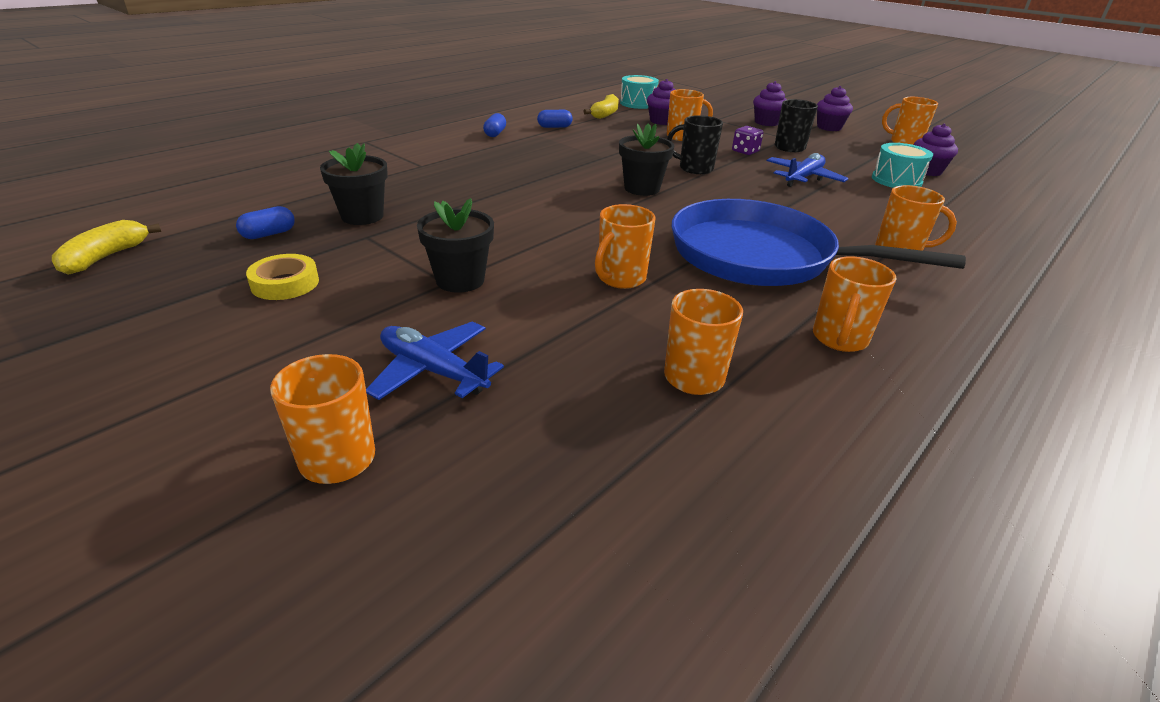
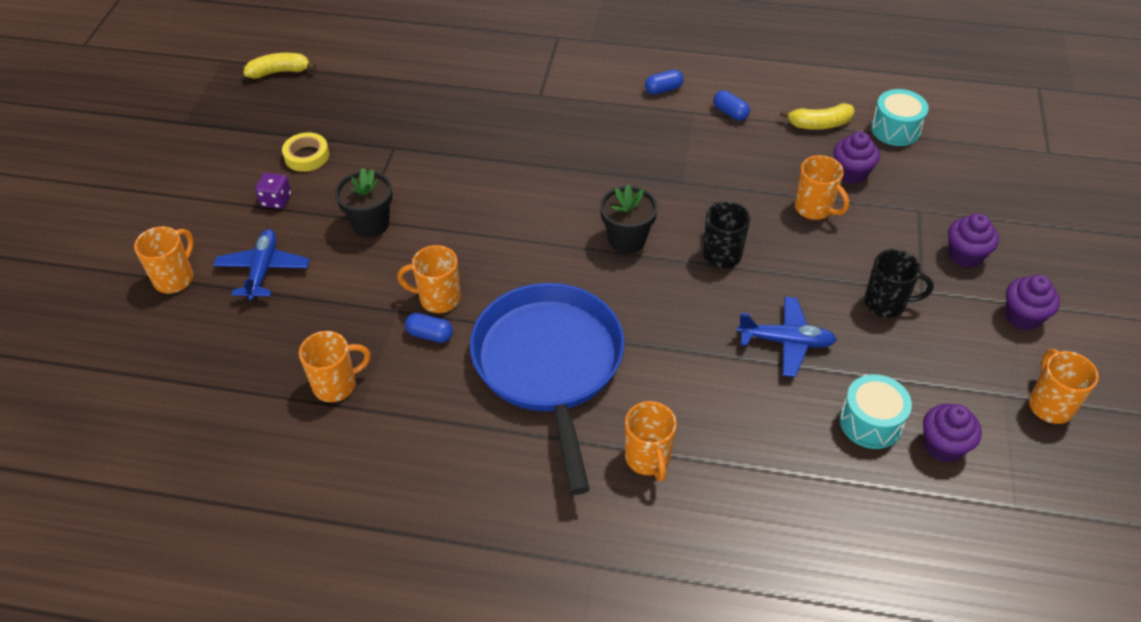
camera: 60 degrees right, 15 degrees up
(269, 234) = (358, 107): blue capsule -> blue capsule (430, 335)
(362, 216) = (421, 126): black flower pot -> none
(745, 151) = (823, 272): purple dice -> purple dice (276, 200)
(839, 339) = (441, 449): orange mug -> none

